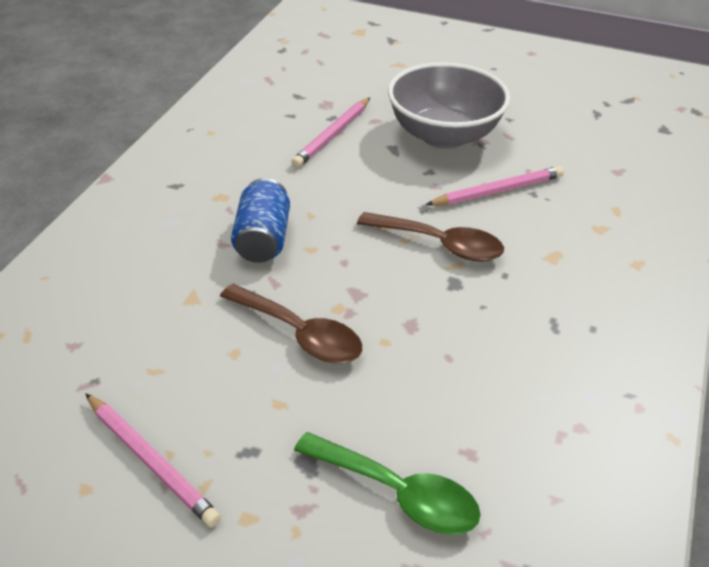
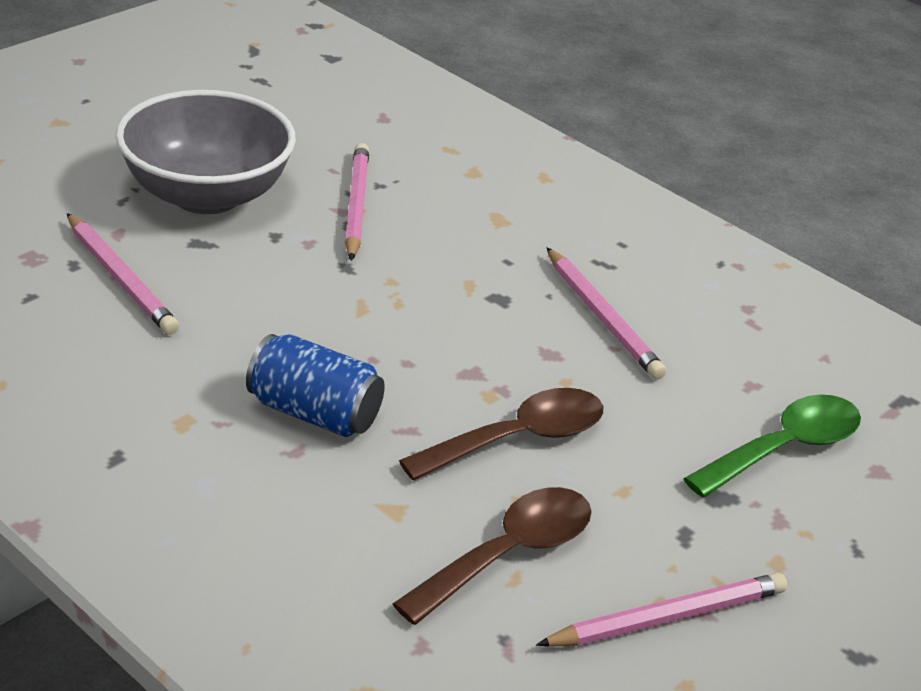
camera: 70 degrees left, 5 degrees down
(439, 244) = (425, 282): brown spoon -> brown spoon (508, 554)
(480, 341) = (602, 318): none -> pink pencil

